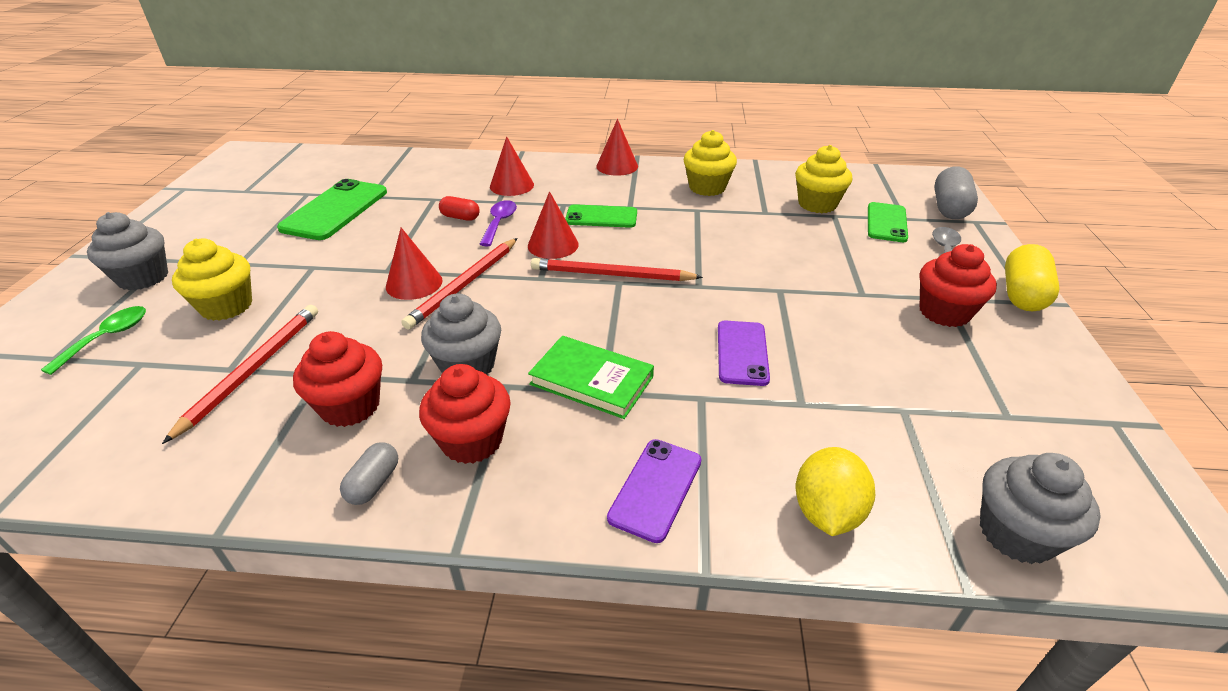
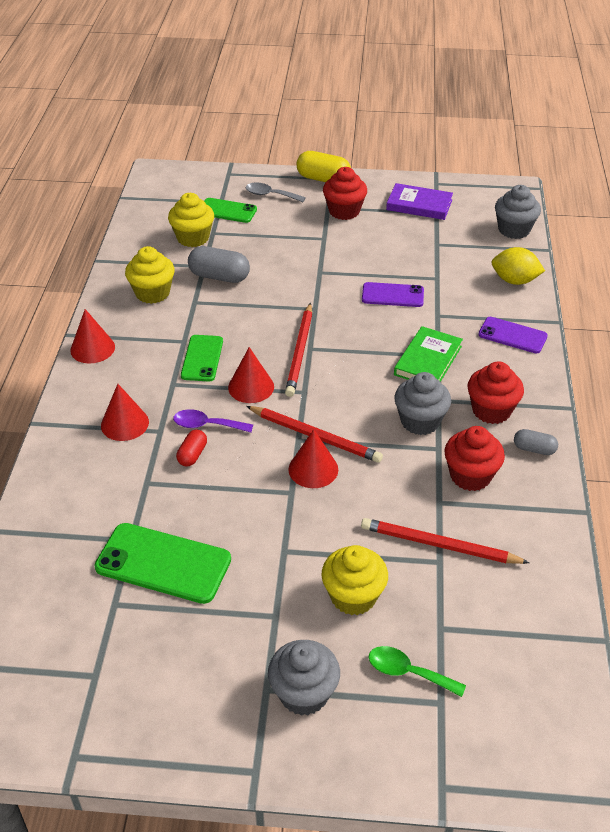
camera: 90 degrees left, 5 degrees up
(949, 208) = (207, 179): grey capsule -> grey capsule (219, 276)
(1019, 395) = (419, 205): none -> purple book

